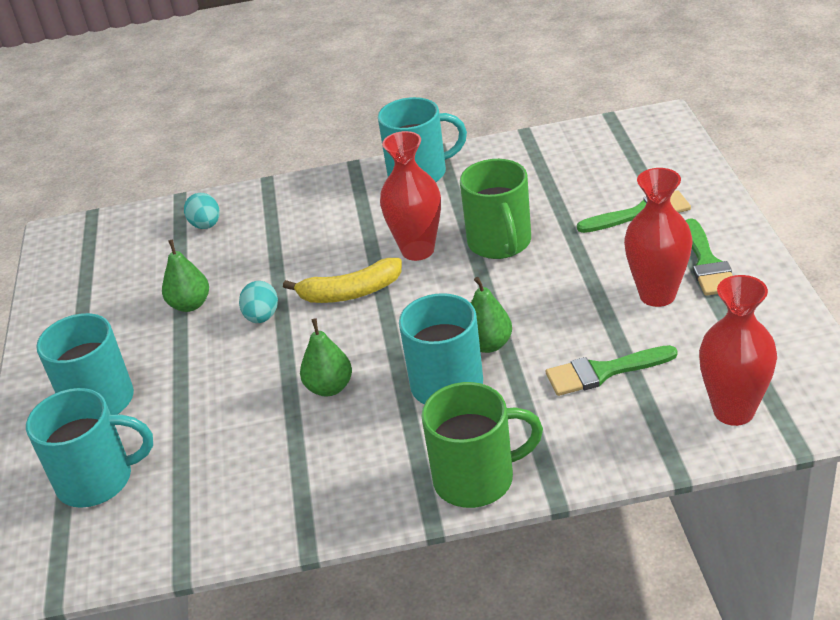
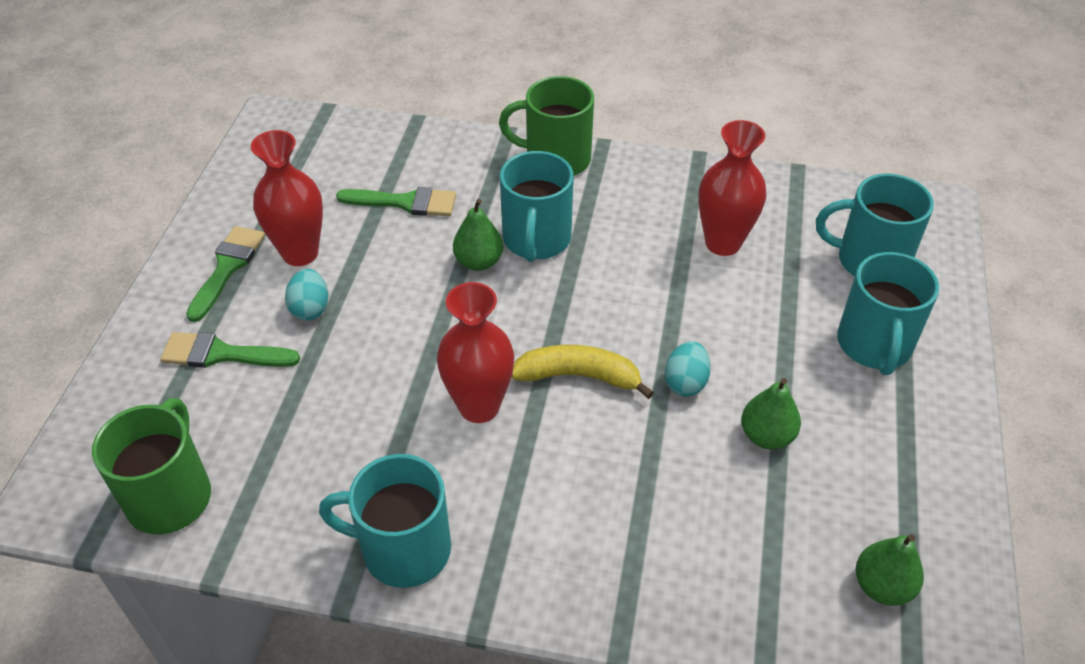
camera: 165 degrees left, 10 degrees up
(206, 225) = (729, 581): turquoise egg -> turquoise egg (310, 308)
(329, 387) = (640, 273): green pear -> green pear (882, 586)
(500, 243) = (388, 377): green mug -> green mug (170, 496)
(733, 411) = (342, 142): red vase -> red vase (723, 243)

